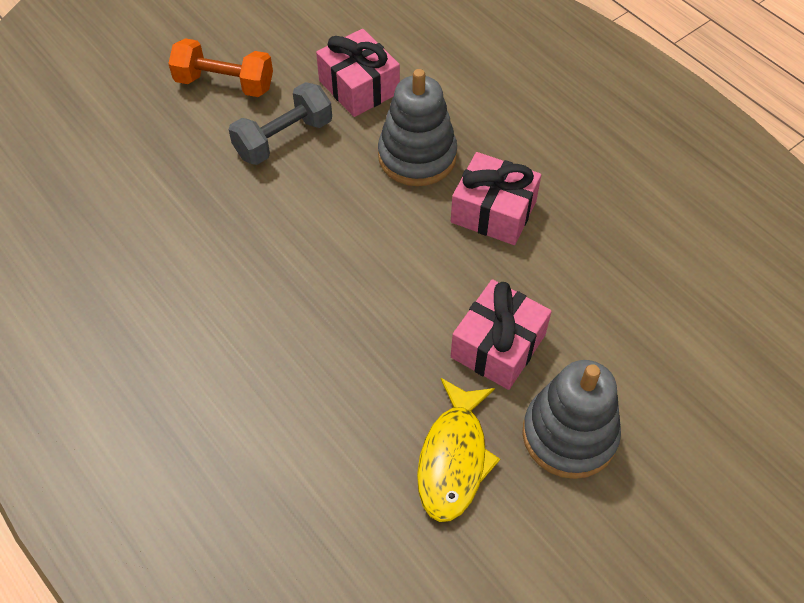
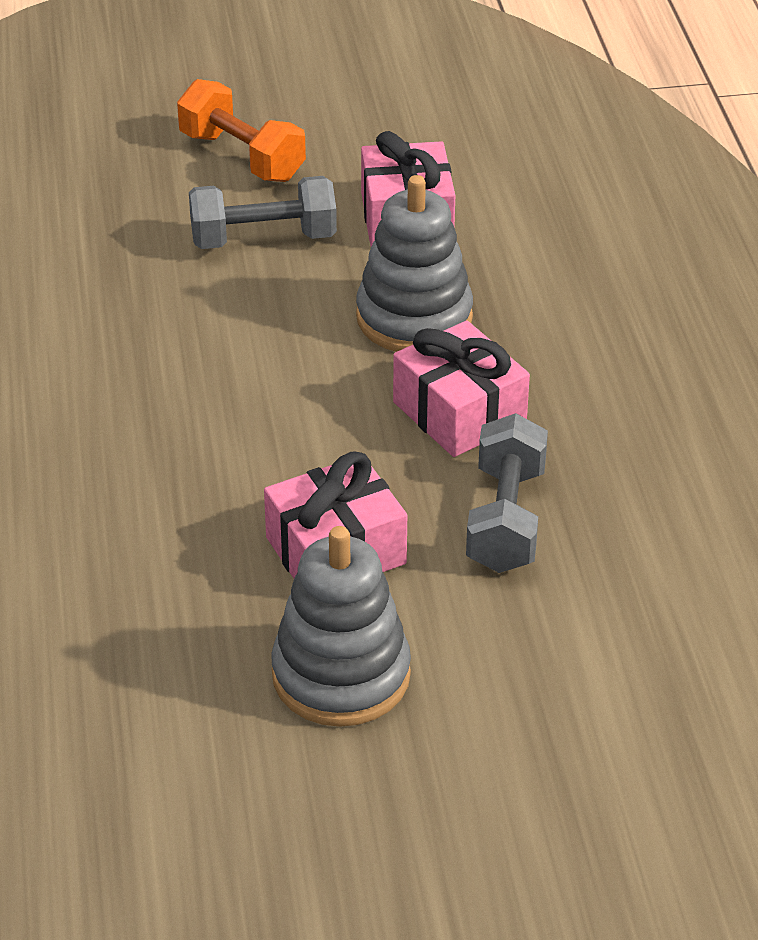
camera: 30 degrees right, 15 degrees down
(453, 459) = (179, 636): yellow fish -> none
(576, 274) = (506, 519): none -> grey dumbbell

